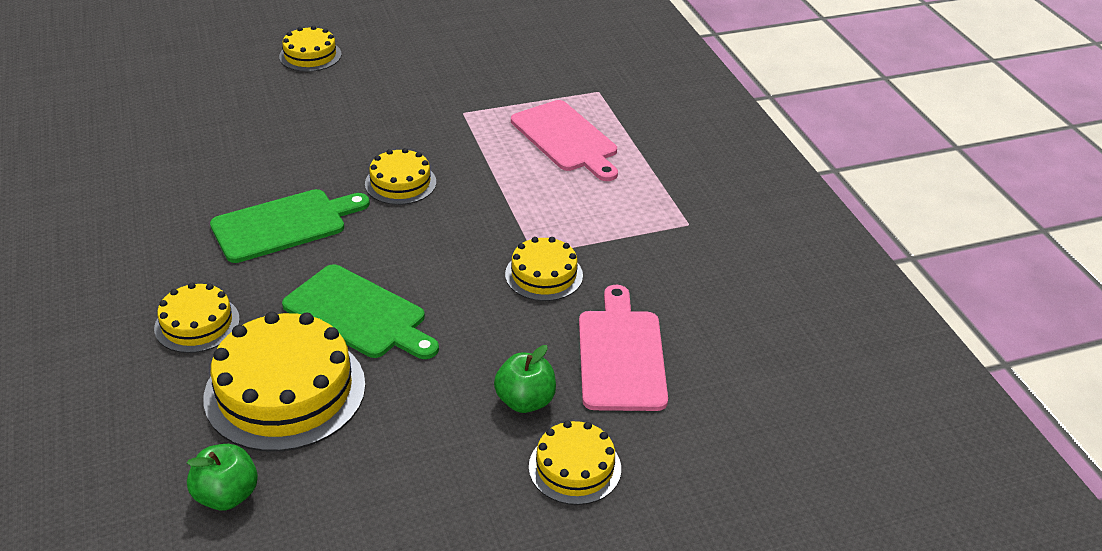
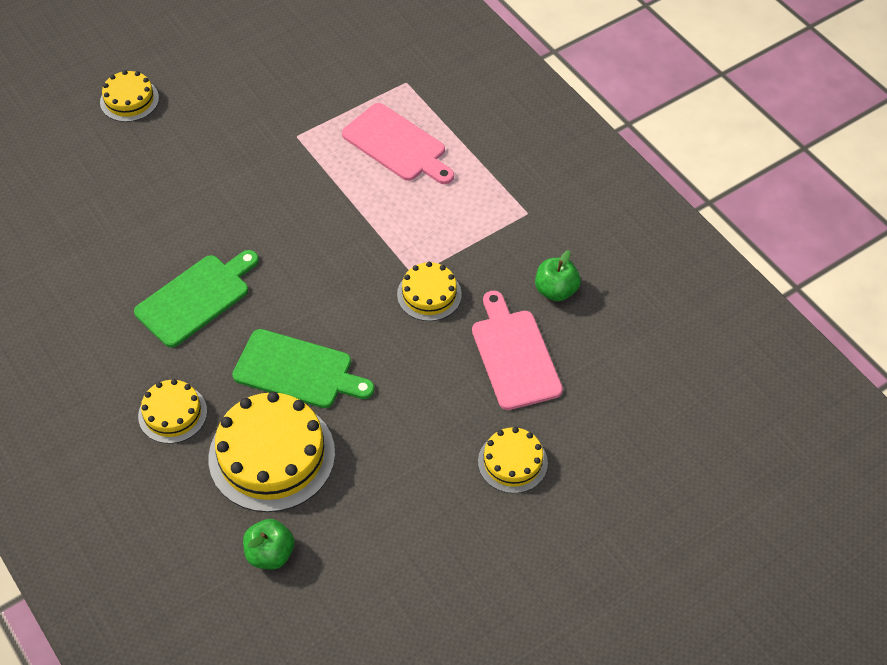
camera: 15 degrees left, 15 degrees up
(400, 183) = (275, 229): yellow cake -> none
(525, 401) = (457, 415): green apple -> green apple (556, 290)

